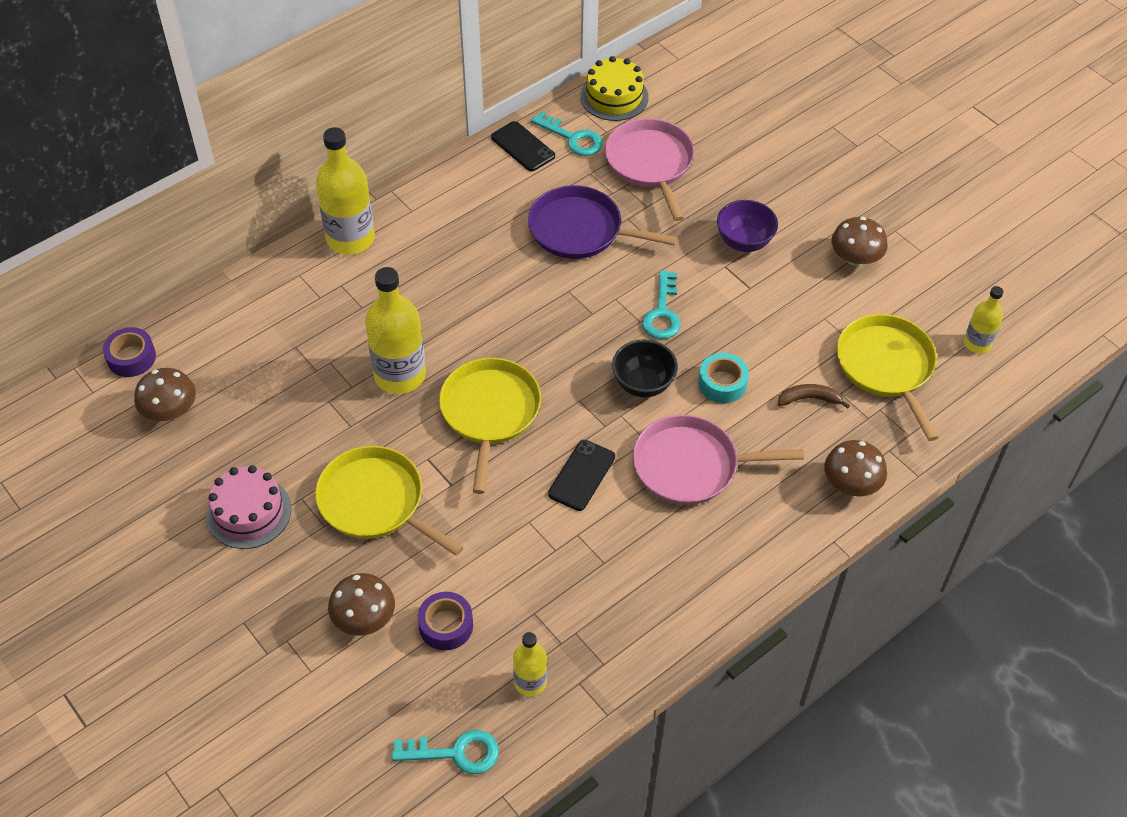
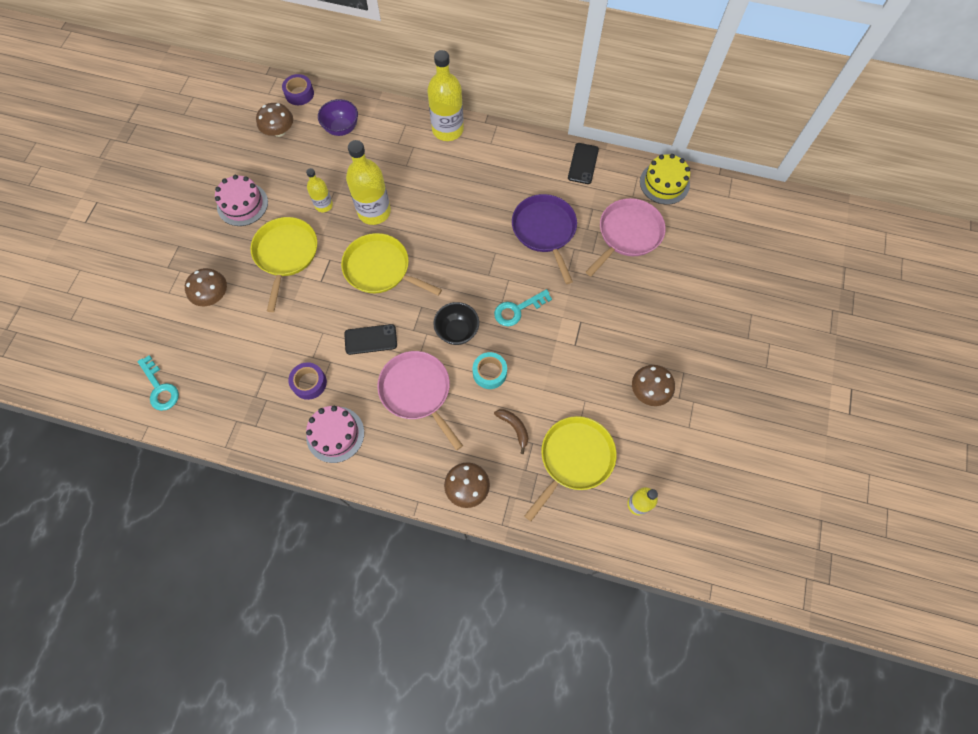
camera: 55 degrees right, 15 degrees up
(446, 625) = (232, 335): purple tape -> purple tape (309, 383)
(490, 413) = (380, 269): yellow pan -> yellow pan turned 120 degrees counterclockwise
(530, 682) = (222, 397): yellow bottle -> yellow bottle (324, 205)
(573, 138) = (612, 183): turquoise key -> none
(683, 580) = (335, 434): none -> pink cake
(744, 242) = (609, 320): purple bowl -> purple bowl (341, 128)

